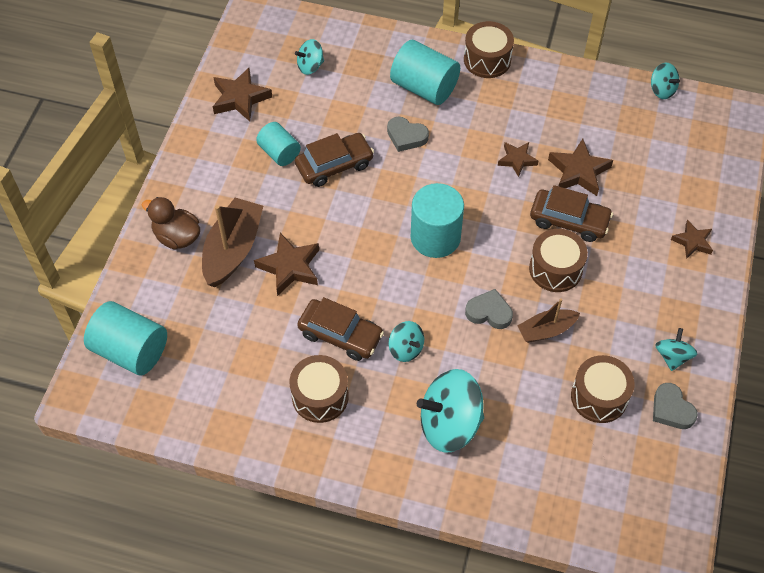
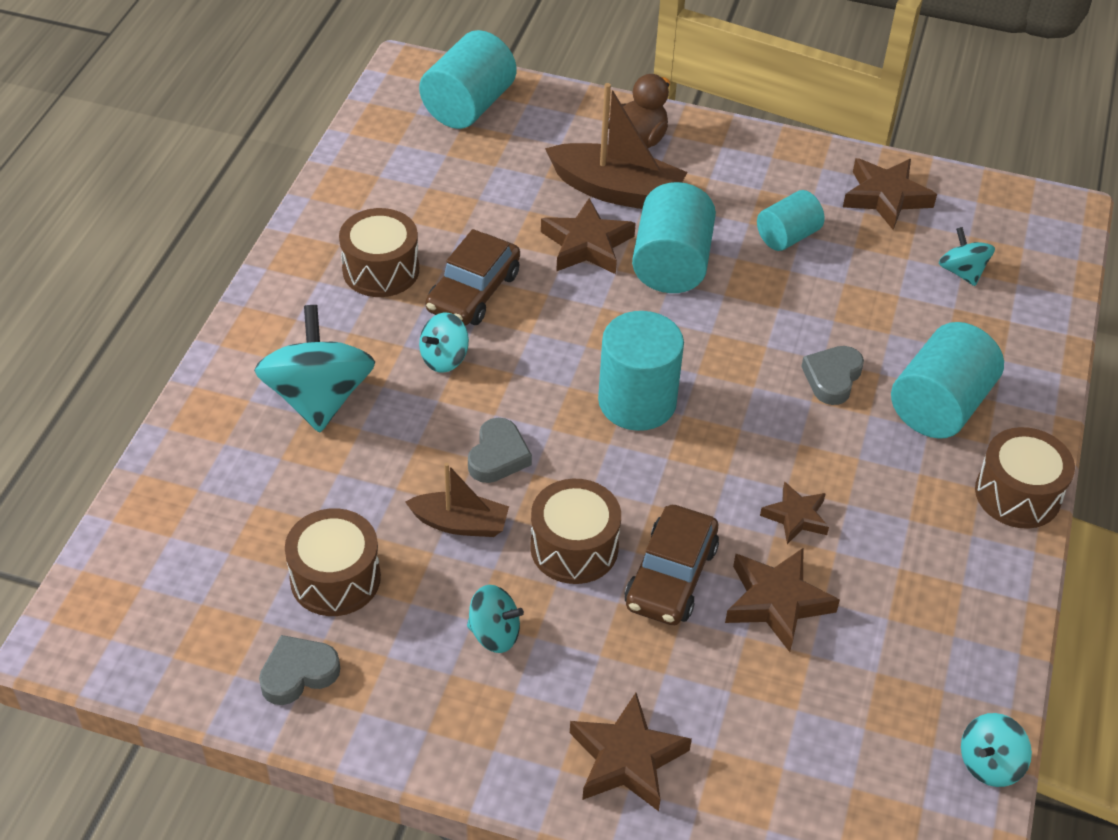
camera: 90 degrees right, 10 degrees down
(308, 218) = (671, 264): none -> turquoise cylinder
(334, 165) = (768, 294): brown car -> none
(546, 330) = (460, 523): brown boat -> brown boat turned 120 degrees clockwise
(672, 356) = (394, 690): turquoise spinning top -> turquoise spinning top (494, 633)
(692, 242) = (627, 759): brown star -> brown star, size x1.58

